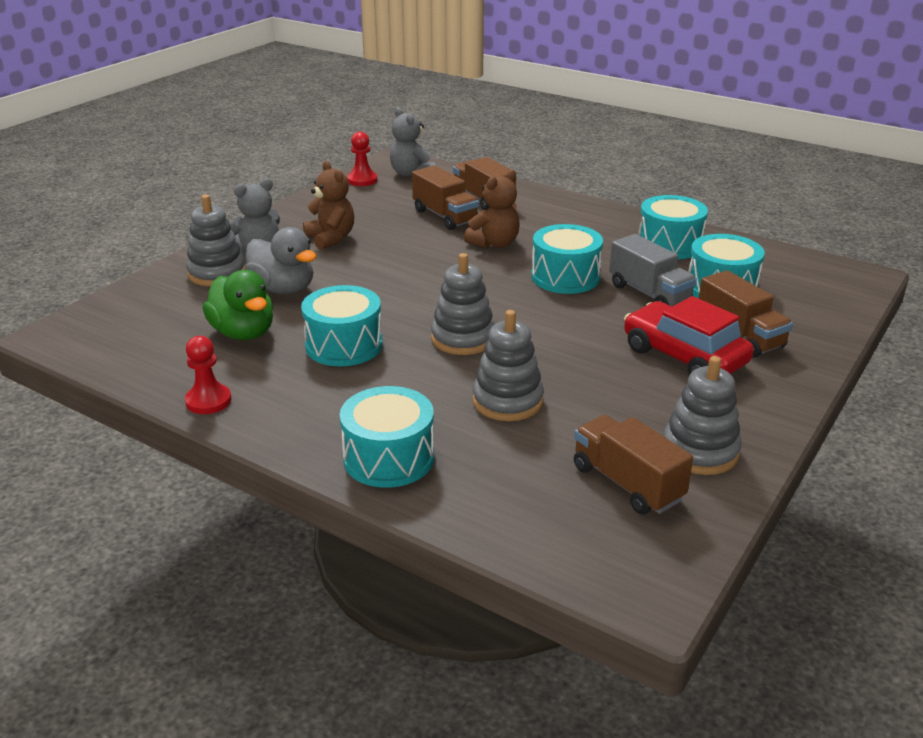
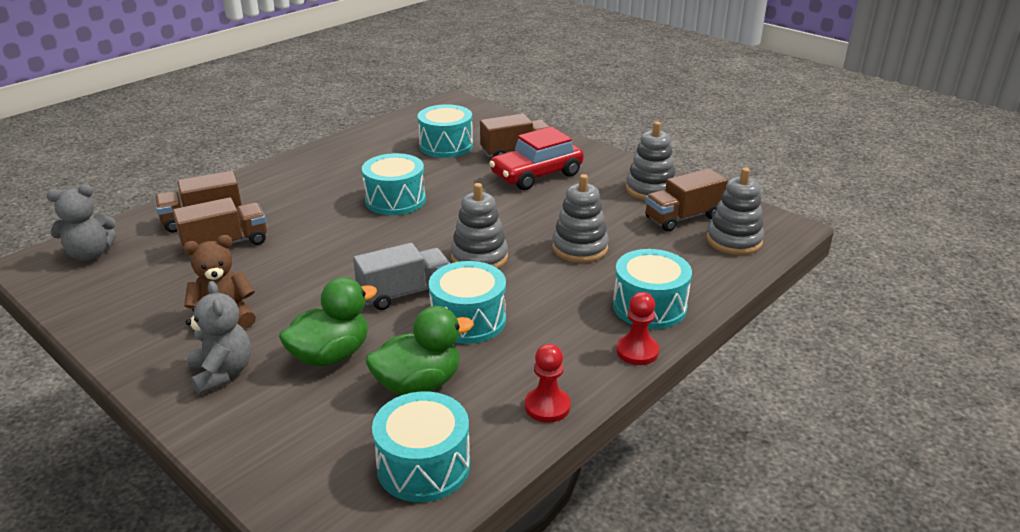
camera: 80 degrees left, 0 degrees up
(217, 273) = (260, 407): grey stacking toy -> grey stacking toy (734, 240)
(283, 289) = (331, 355): grey duck -> green duck
(362, 180) = (74, 288): red pawn -> red pawn (637, 351)
(494, 243) = (308, 224): brown teddy bear -> none
(649, 293) = (441, 172): grey truck -> grey truck (404, 293)
(669, 245) = (365, 151): turquoise drum -> turquoise drum (423, 466)

